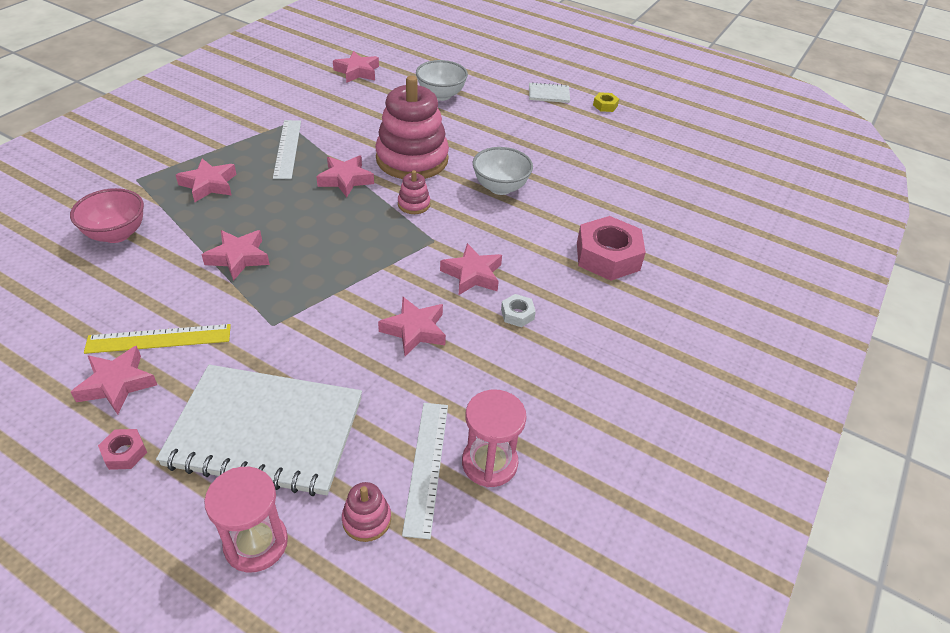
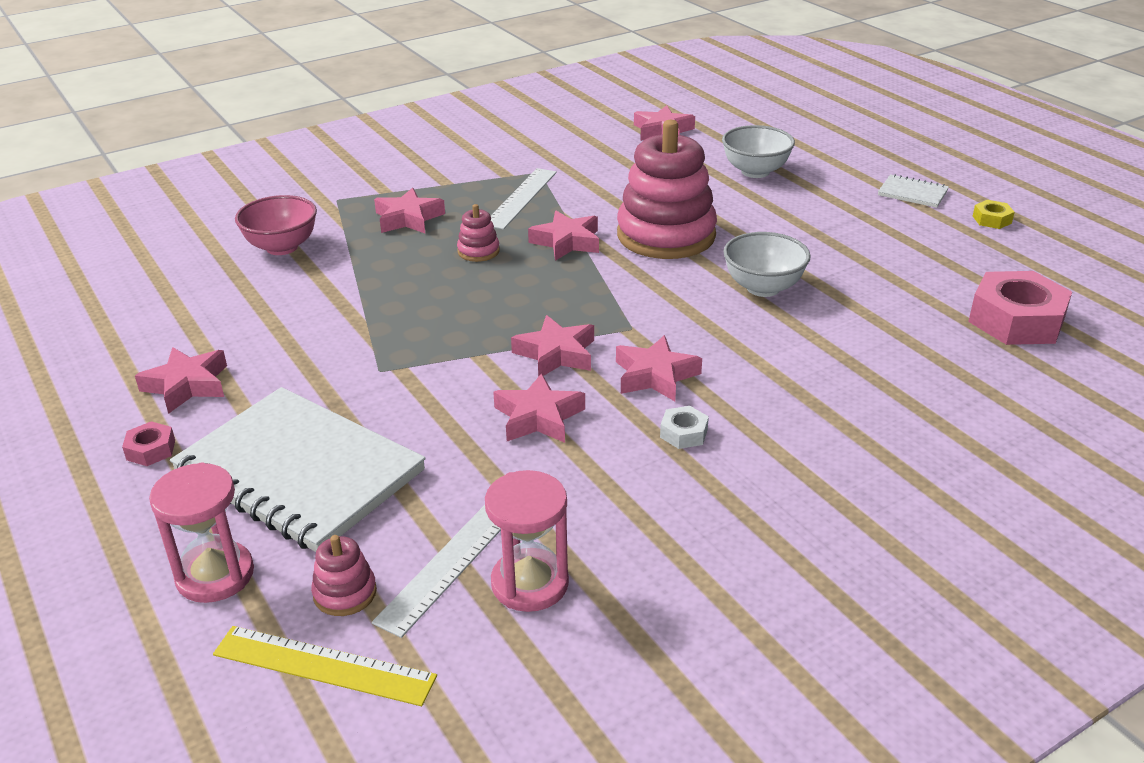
camera: 30 degrees right, 10 degrees down
(159, 339) = (255, 354): yellow ruler -> yellow ruler (323, 666)
(238, 258) = (389, 296): pink star -> pink star (556, 354)
(414, 204) = (633, 284): pink stacking toy -> pink stacking toy (478, 251)
(608, 256) = (863, 398): pink nut -> pink nut (1016, 320)

